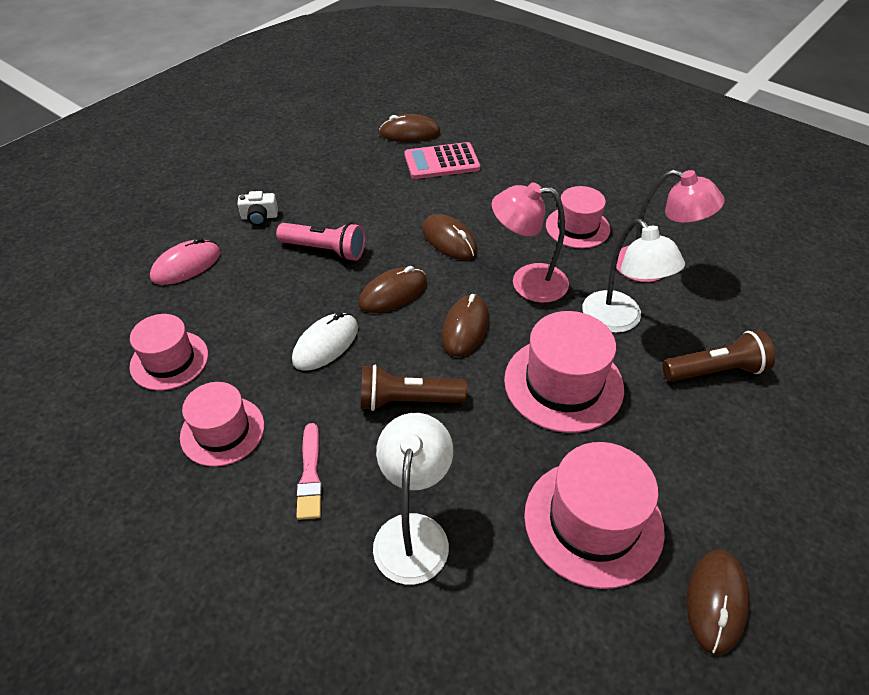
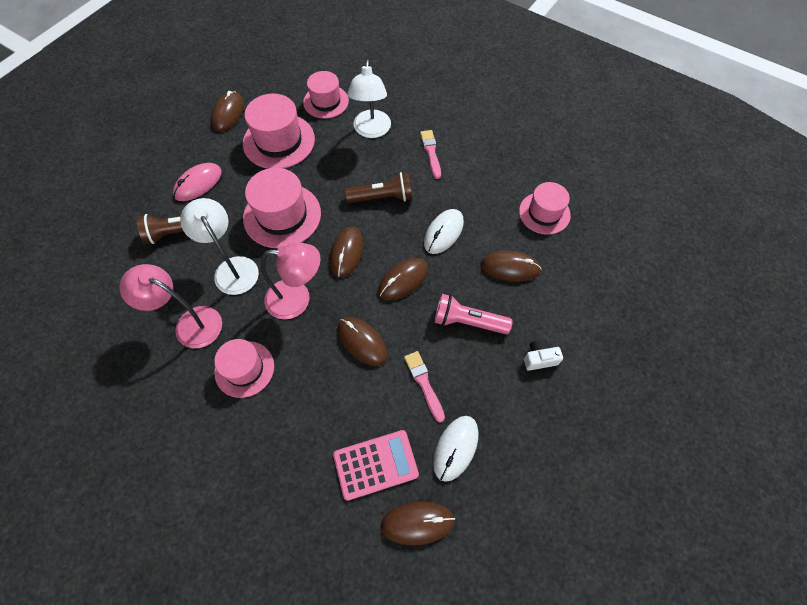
camera: 175 degrees right, 15 degrees up
(186, 265) = (576, 295): pink mouse -> pink mouse (198, 184)
(222, 431) = (489, 172): pink hat -> pink hat (326, 101)
(252, 297) = (510, 268): none -> brown mouse
(367, 167) = (455, 448): none -> white mouse
(387, 206) = (424, 383): none -> pink brush

